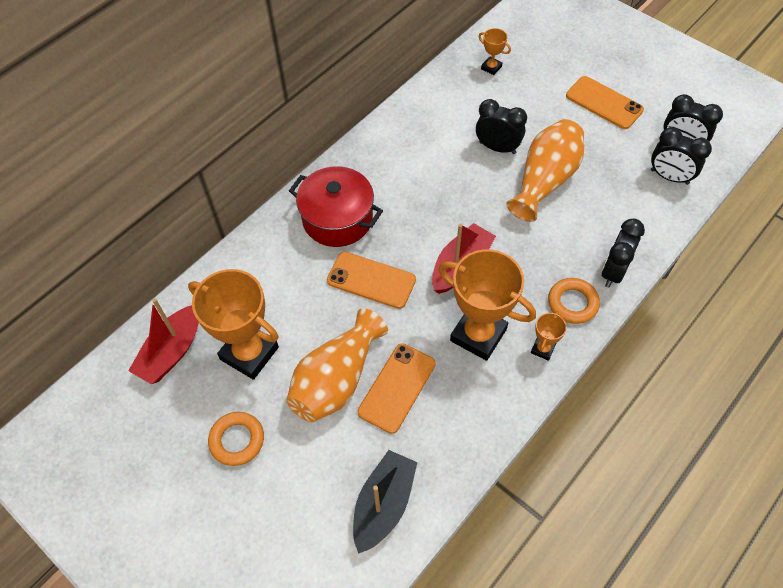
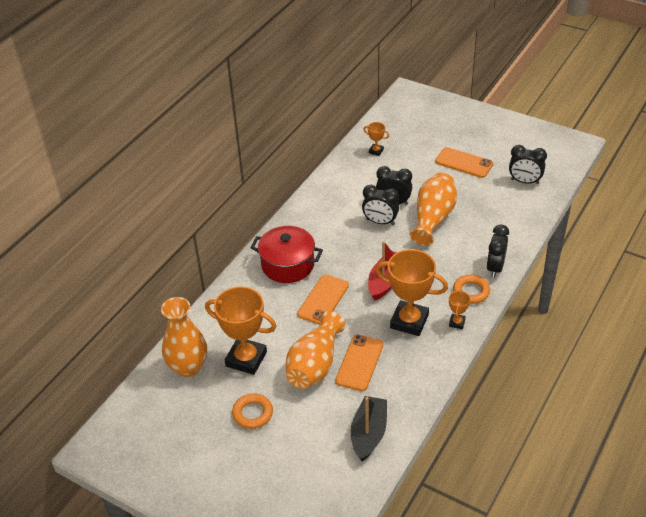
camera: 10 degrees left, 15 degrees down
(172, 351) = (188, 367): red boat -> orange vase
(371, 280) = (323, 300): orange phone -> orange phone turned 75 degrees counterclockwise
(669, 177) = (521, 203): black clock -> black clock (380, 222)

